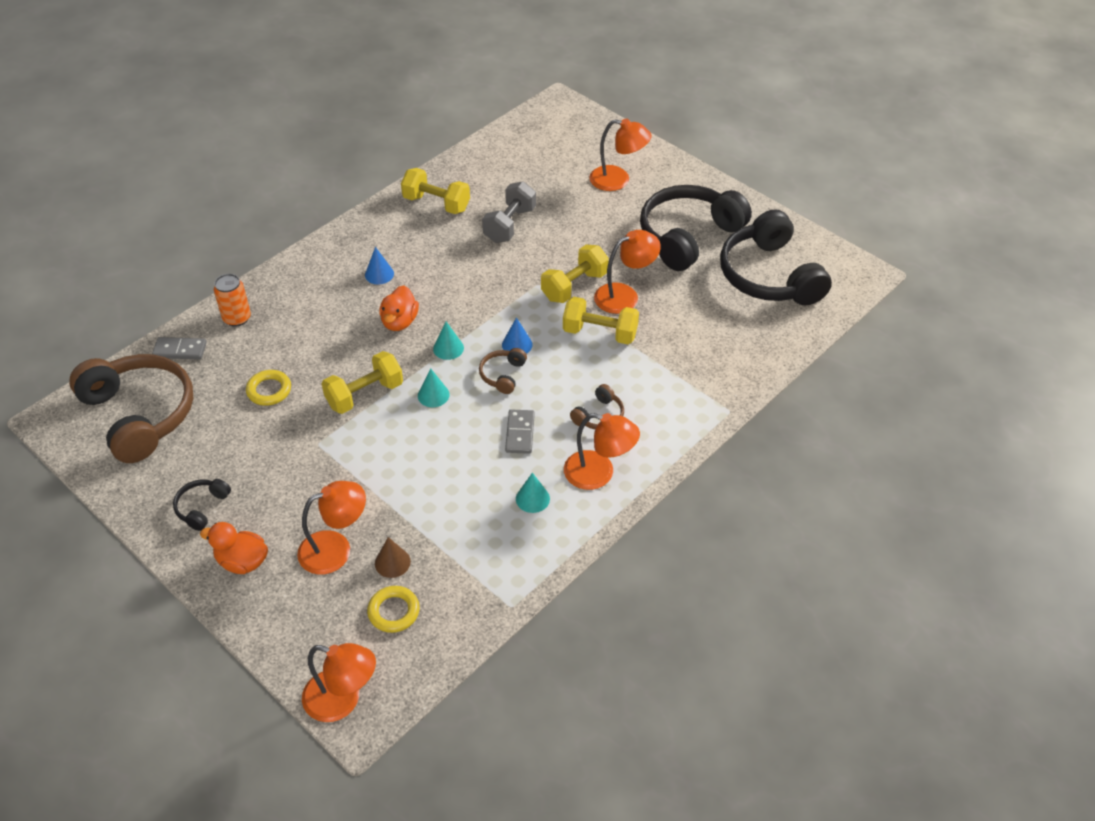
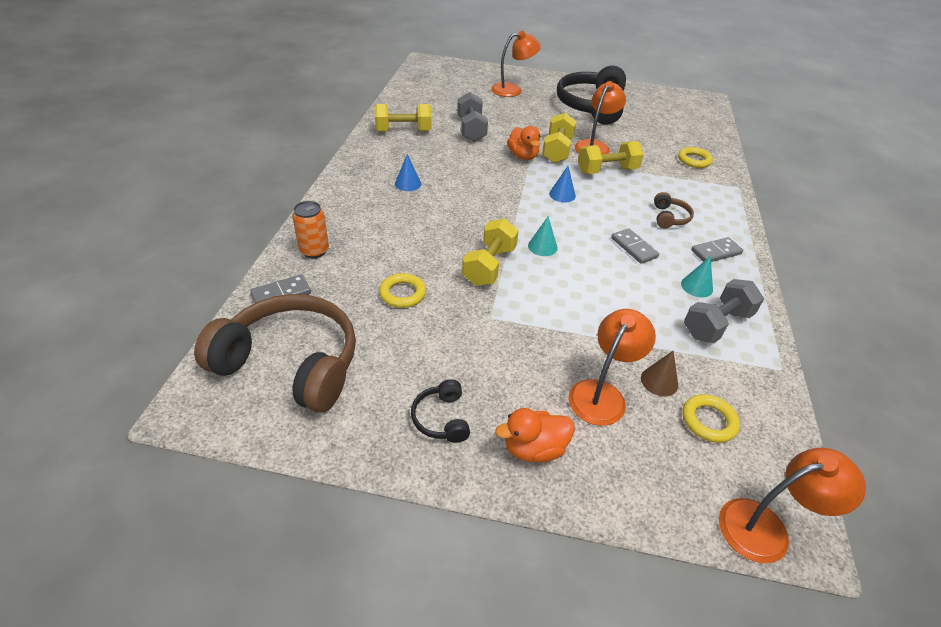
camera: 35 degrees left, 5 degrees down
(399, 322) = (459, 208): orange duck -> orange duck (523, 156)
(448, 348) = (516, 213): turquoise cone -> none
(503, 375) = (576, 216): brown headphones -> none
(504, 541) = (716, 324): none -> grey dumbbell
(599, 474) = (716, 252): orange lamp -> grey domino
(722, 357) = (694, 160): none -> yellow ring
(769, 276) = (662, 113): black headphones -> none

